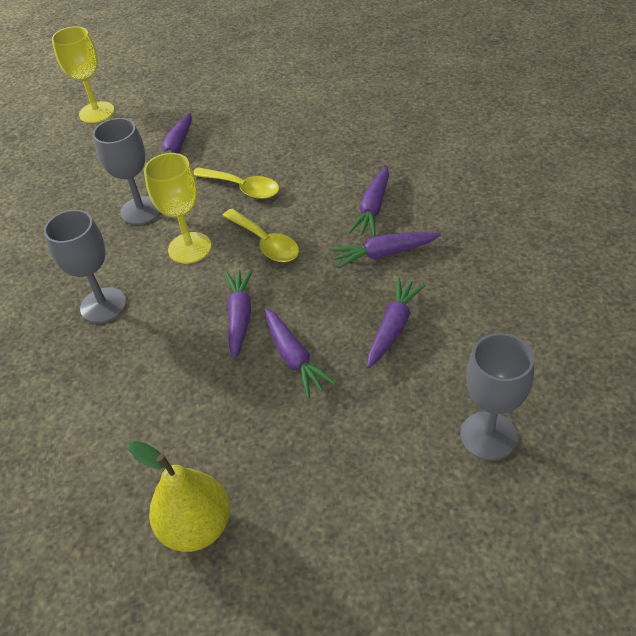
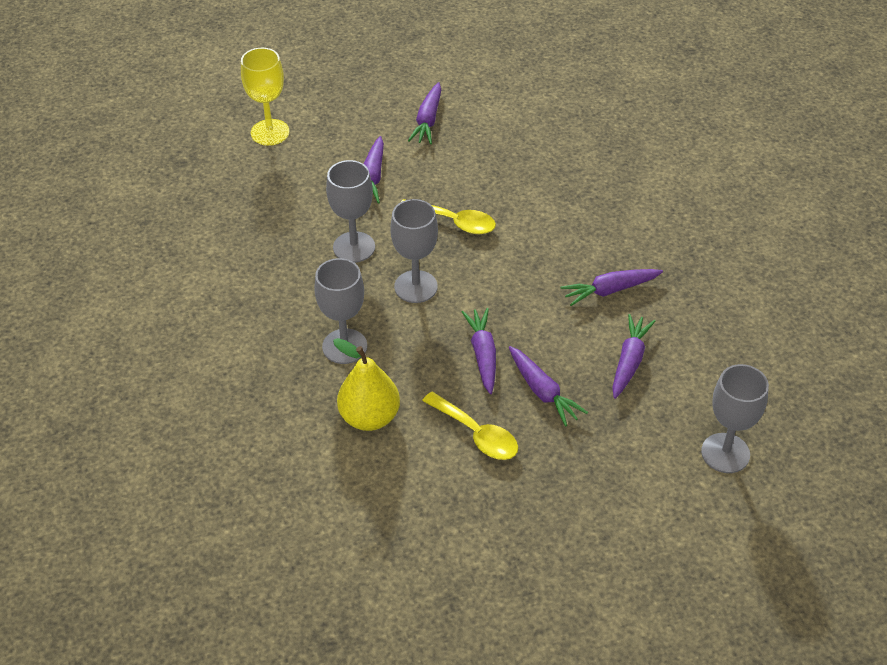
camera: 10 degrees left, 0 degrees up
(189, 248) = (416, 287): yellow goblet -> grey goblet
(196, 526) = (488, 536): yellow pear -> yellow pear (369, 417)
(265, 243) = (491, 280): yellow spoon -> yellow spoon (476, 434)
(373, 208) = (591, 244): purple carrot -> purple carrot (428, 120)

